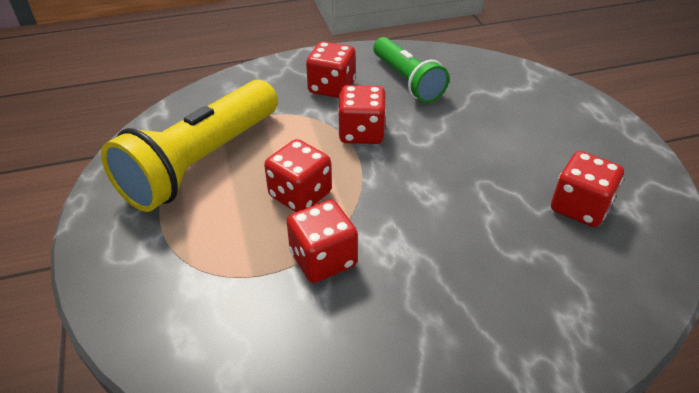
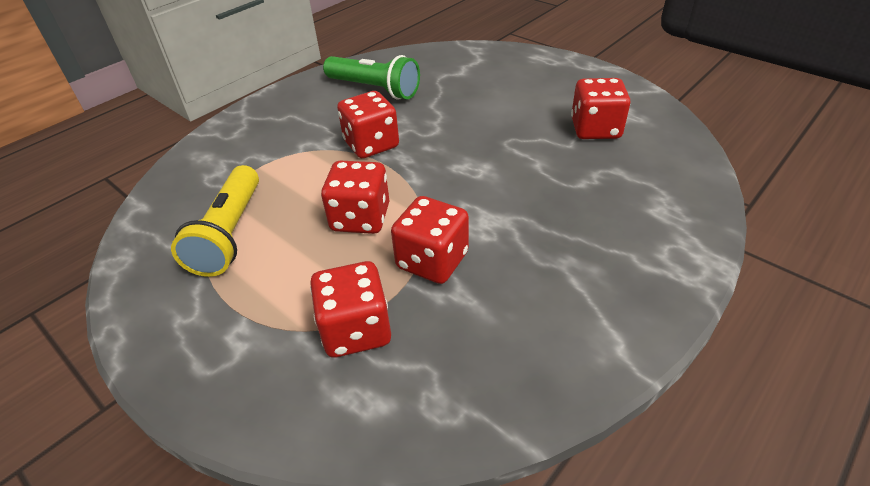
camera: 30 degrees left, 0 degrees up
(201, 162) = (230, 233): yellow flashlight -> yellow flashlight, size x0.62
(331, 87) = (308, 119): red dice -> red dice (356, 330)

